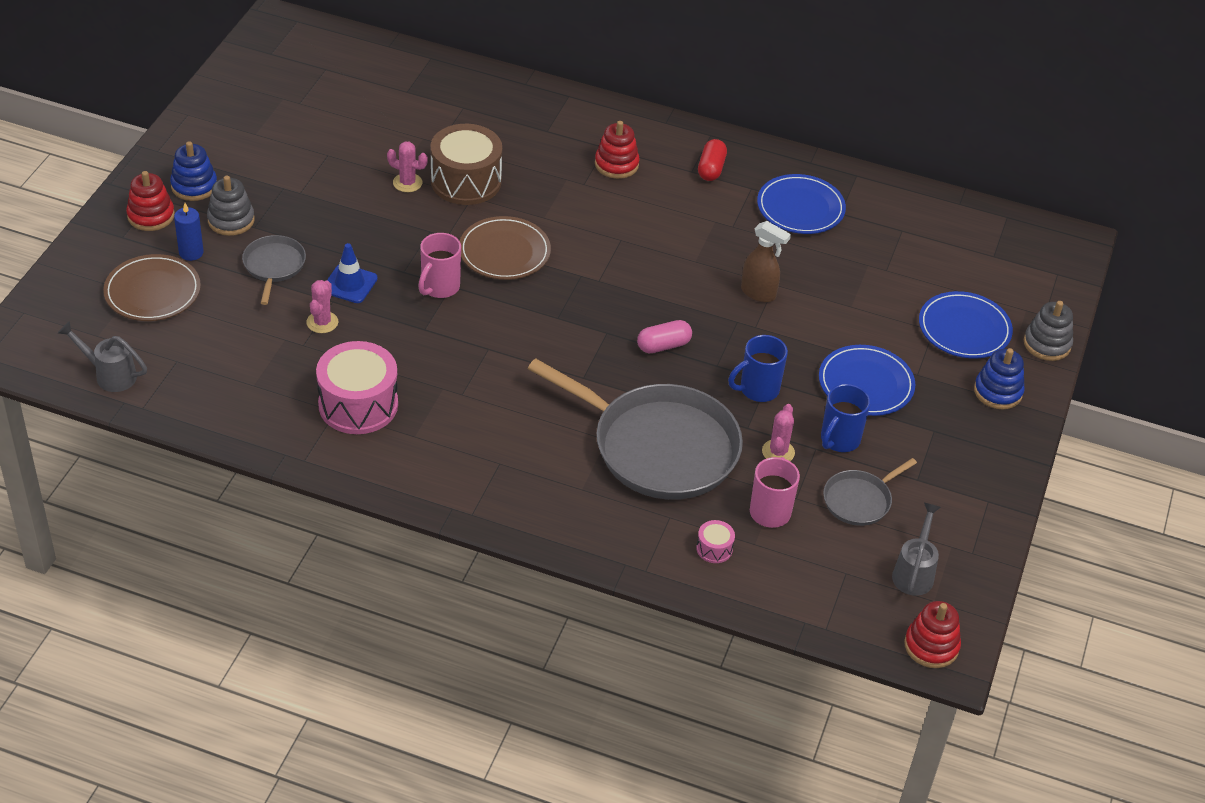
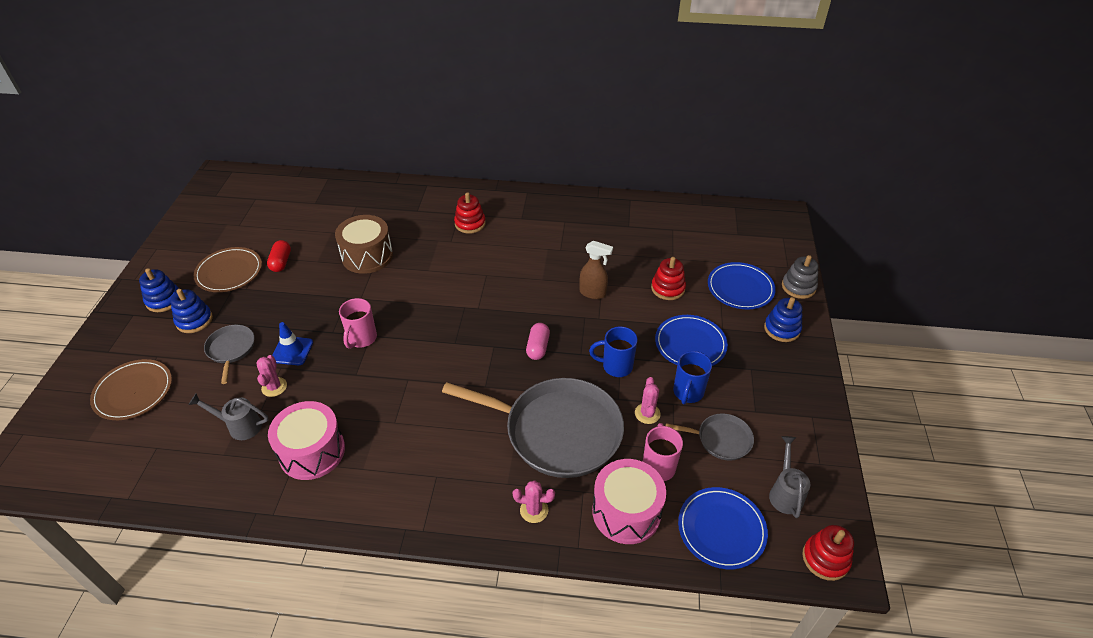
camera: 10 degrees left, 0 degrees up
(109, 375) = (98, 474): grey watering can -> grey watering can (239, 426)
(151, 216) = (130, 330): red stacking toy -> red stacking toy (668, 288)
(191, 252) = (164, 352): blue candle -> none
(231, 220) = (194, 320): grey stacking toy -> blue stacking toy
(407, 183) = (325, 265): pink cactus -> pink cactus (534, 510)
(504, 252) = (405, 301): brown plate -> brown plate (229, 272)
(663, 345) = (538, 347): pink capsule -> pink capsule turned 45 degrees counterclockwise
(711, 169) = (534, 214): red capsule -> red capsule (281, 262)
(714, 549) = (626, 512): pink drum -> pink drum, size x2.29
(757, 390) = (616, 366): blue mug -> blue mug turned 45 degrees clockwise
(800, 208) = (601, 228): blue plate -> blue plate (721, 529)
(859, 500) = (721, 439): grey pan -> grey pan turned 120 degrees counterclockwise

